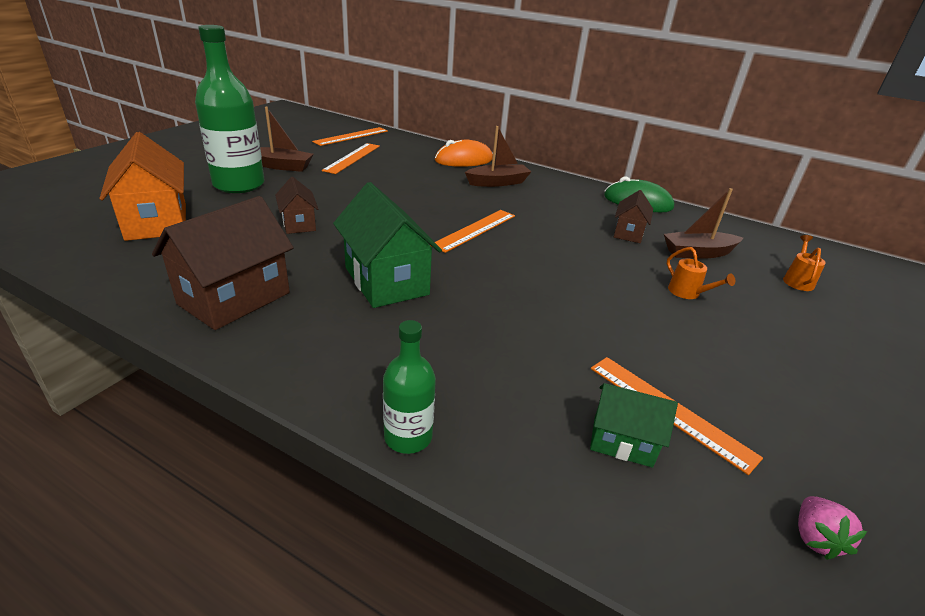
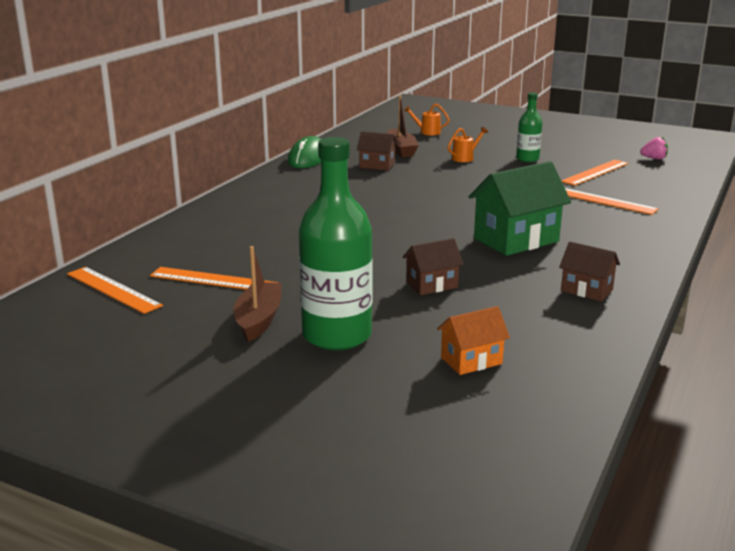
camera: 90 degrees left, 10 degrees down
(157, 222) = (471, 361): orange house -> orange house, size x0.55
(234, 298) = (586, 290): brown house -> brown house, size x0.55
(408, 437) = (674, 224): green bottle -> green bottle (527, 159)
(464, 160) = (208, 221): orange mouse -> none
(475, 230) = (401, 213): orange ruler -> orange ruler (603, 201)
(498, 182) = (277, 205): brown boat -> none
(622, 442) = (629, 182): green house -> none

